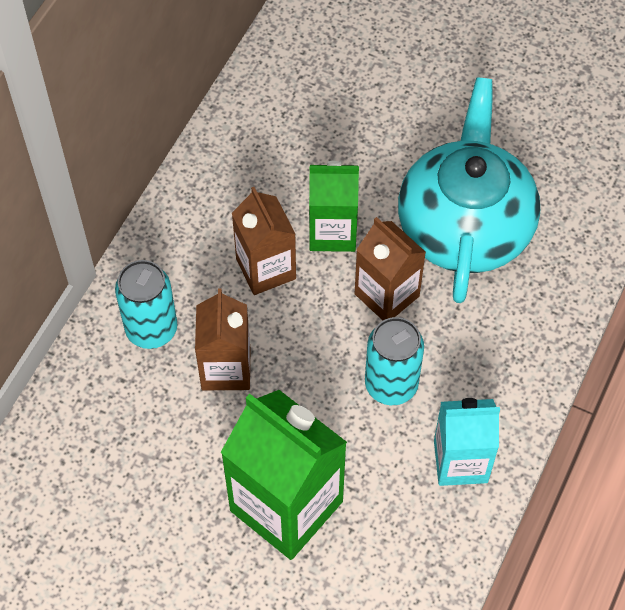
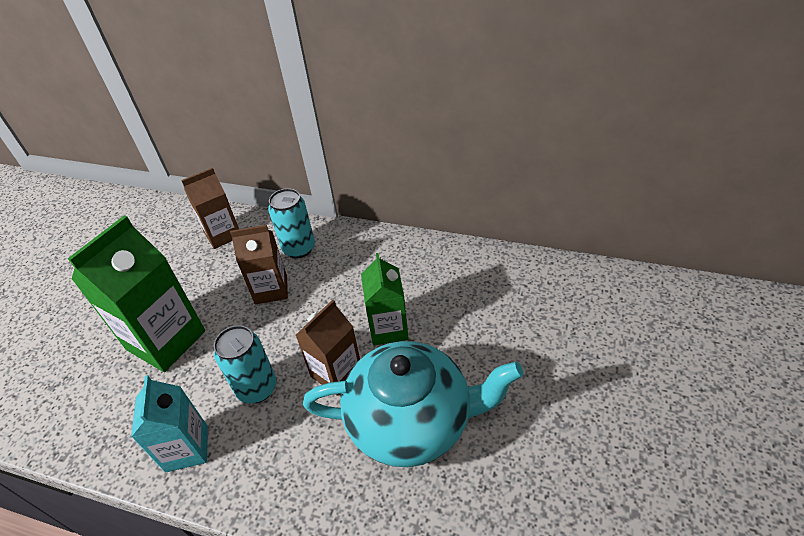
camera: 85 degrees right, 15 degrees down
(266, 269) = (350, 296): brown carton -> brown carton (223, 234)

